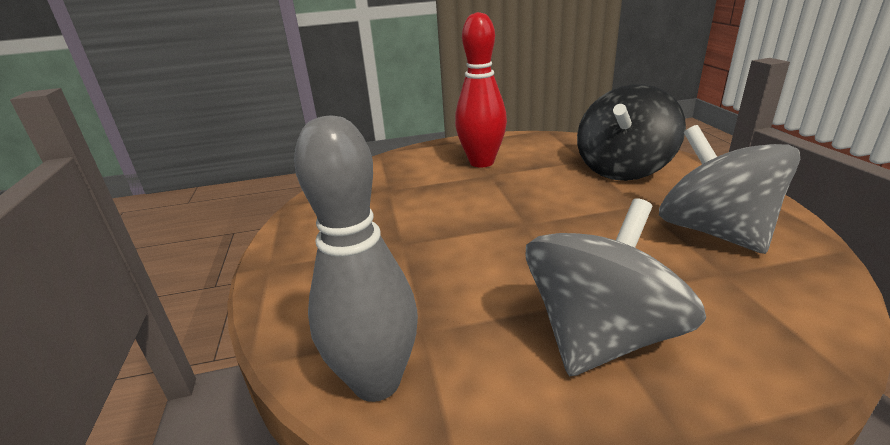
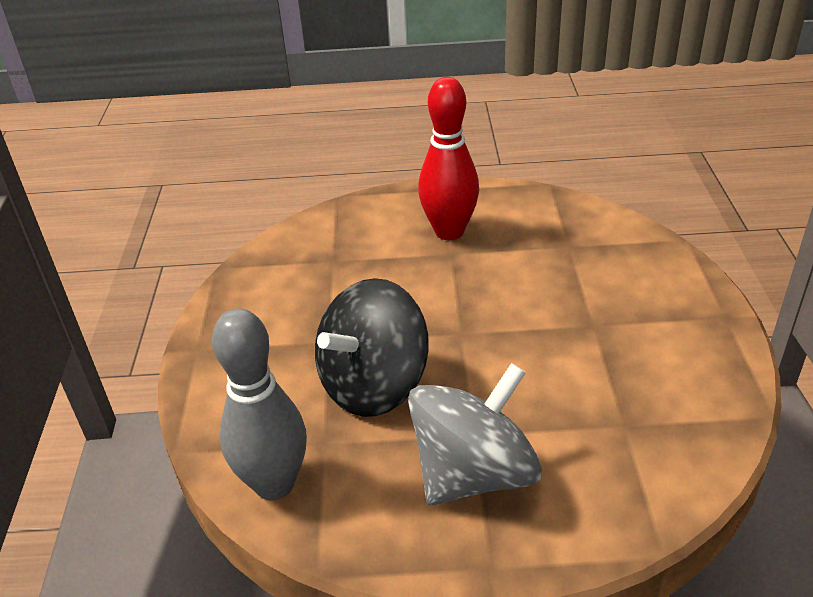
camera: 10 degrees right, 10 degrees up
(623, 169) = (606, 267): black spinning top -> black spinning top (373, 385)
(713, 232) = (648, 374): grey spinning top -> none

